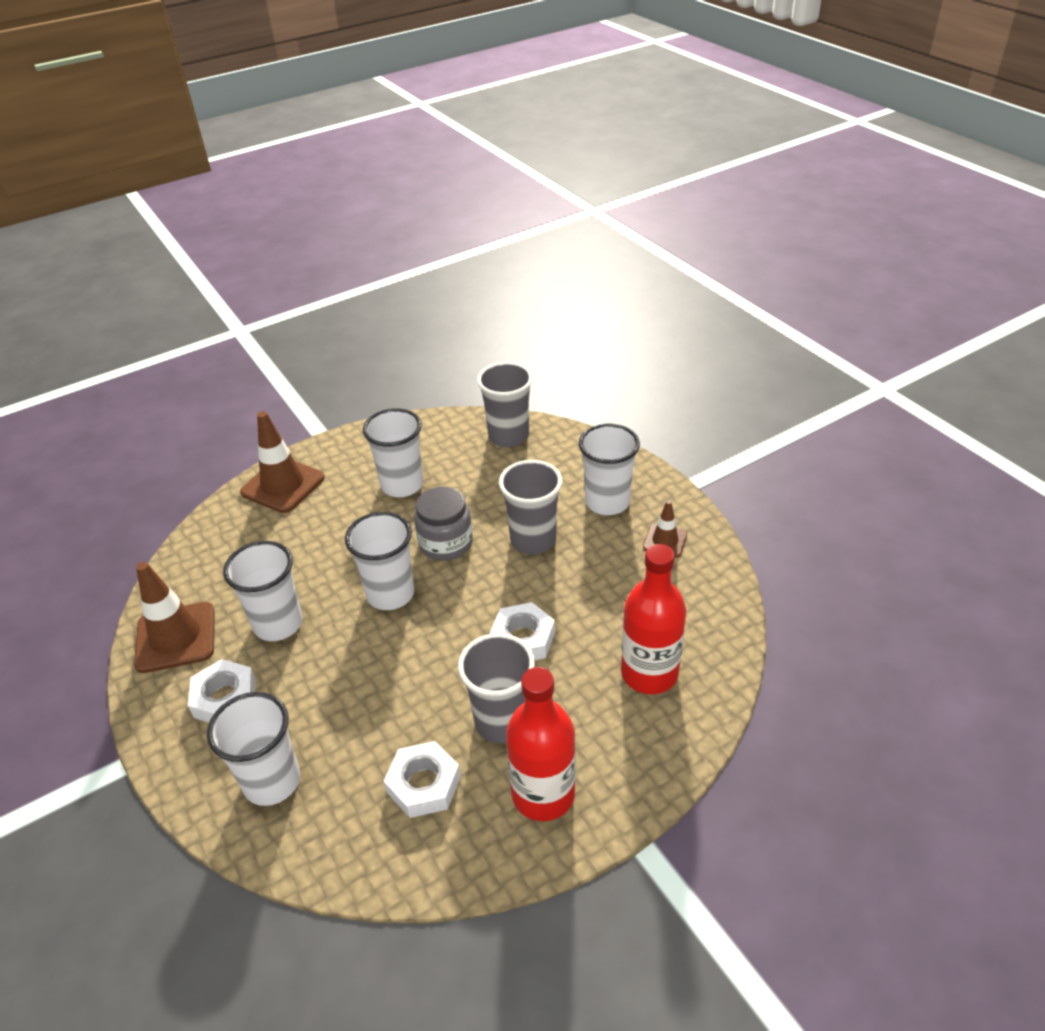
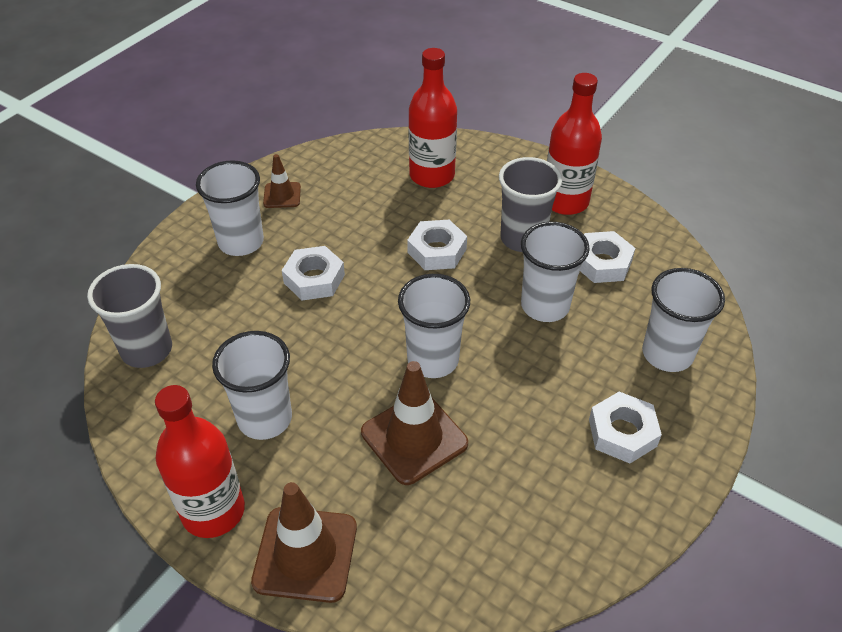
camera: 115 degrees left, 5 degrees up
(176, 637) = (587, 524): brown traffic cone -> brown traffic cone (414, 438)
(278, 624) = (518, 436): white cup -> white cup (545, 306)
(347, 450) = (213, 511): none -> red bottle
(446, 543) = (345, 343): grey jar -> none
(533, 540) = (314, 279): grey cup -> white nut

